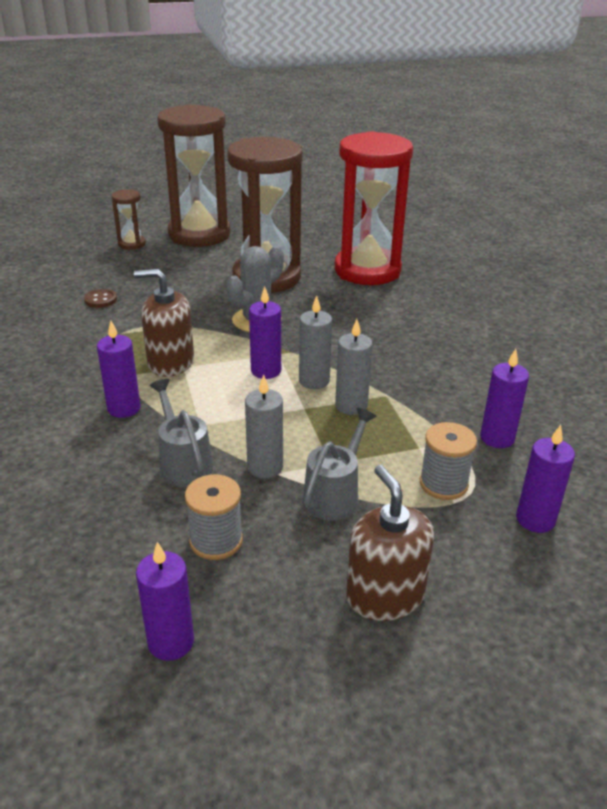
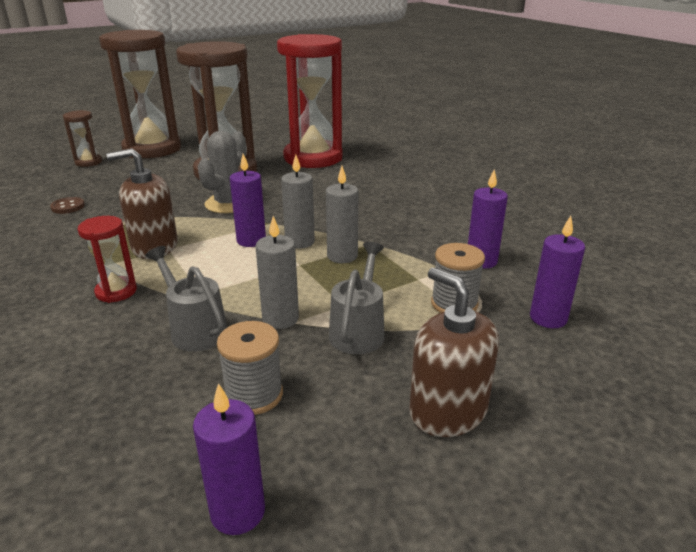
camera: 15 degrees left, 5 degrees down
(124, 408) = (116, 291): purple candle -> red hourglass

